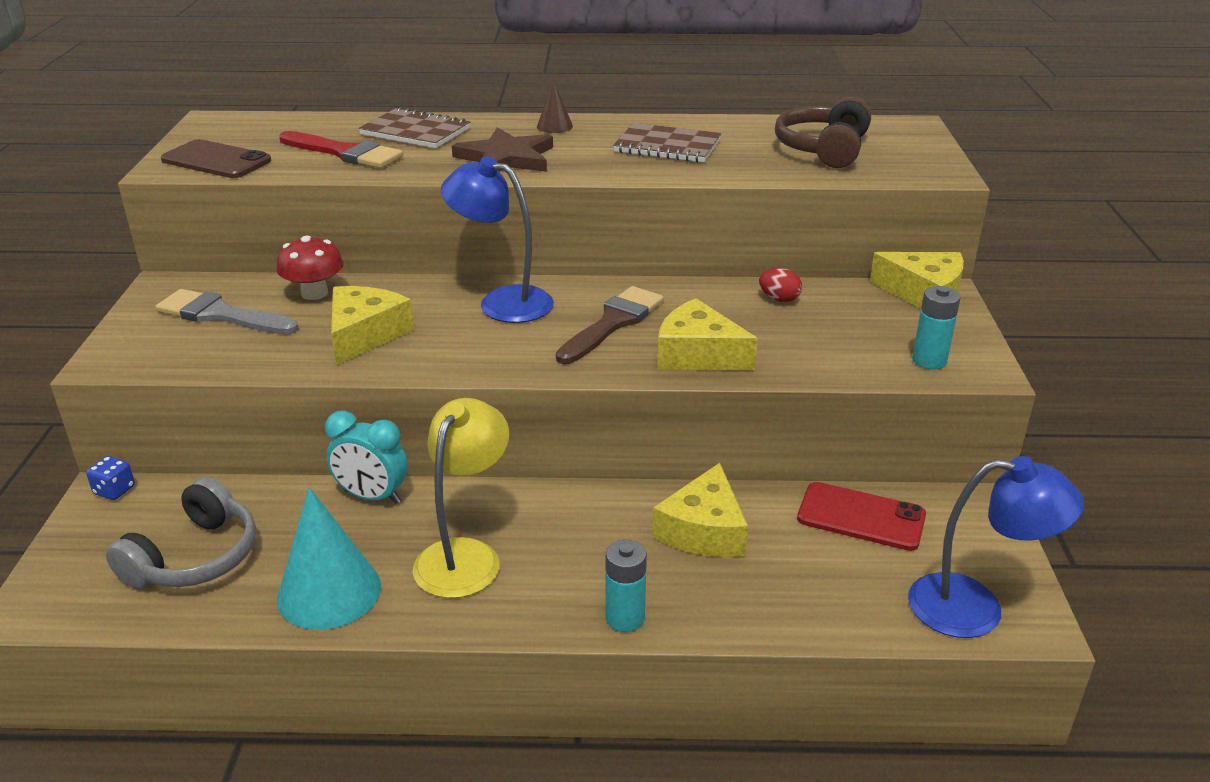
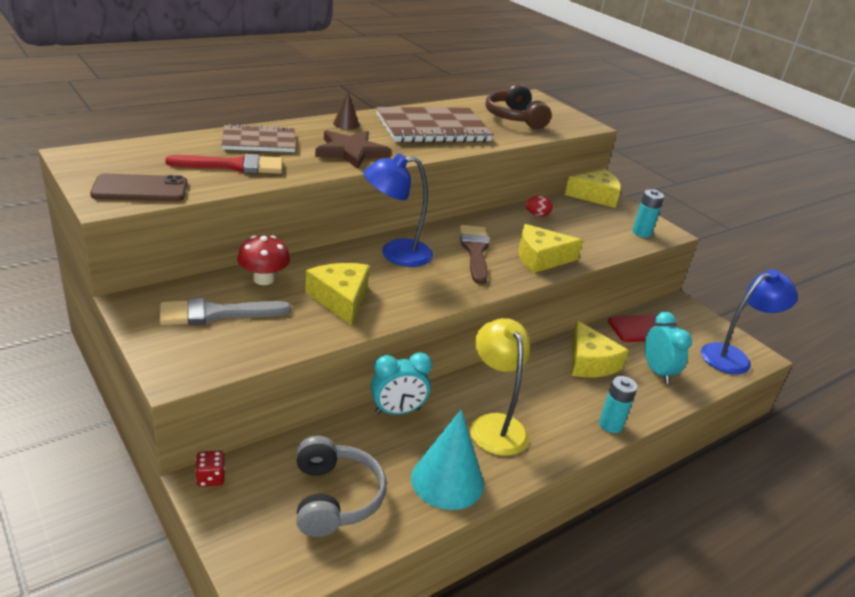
camera: 40 degrees left, 0 degrees up
(114, 490) = (211, 478): blue dice -> red dice
(667, 146) = (433, 128): brown notebook -> brown notebook, size x1.60
(799, 580) = (657, 372): none -> turquoise clock

